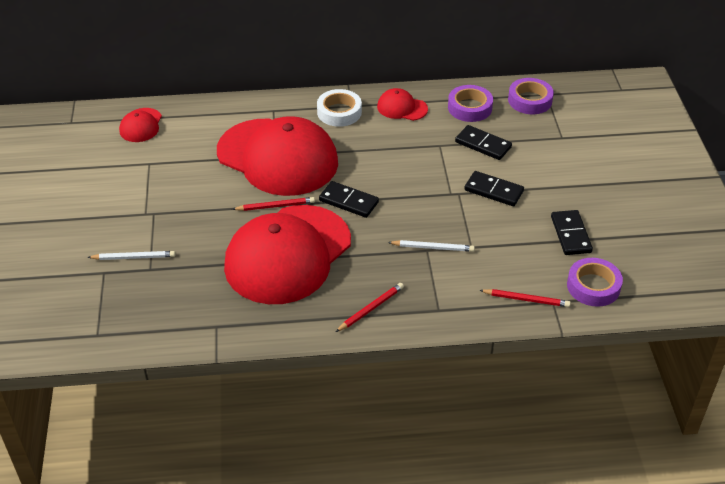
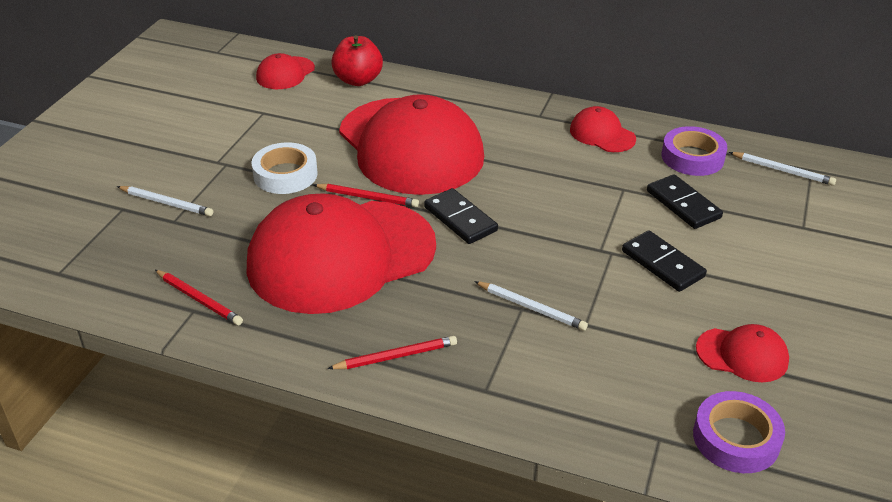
camera: 25 degrees right, 5 degrees down
(201, 115) = (358, 80): none -> red apple
(339, 112) = (520, 119): white tape -> white tape (285, 174)
(526, 299) = (620, 421): red pencil -> red pencil (199, 299)
(530, 100) = (782, 171): purple tape -> white pencil
(570, 234) = (742, 355): black domino -> red cap

